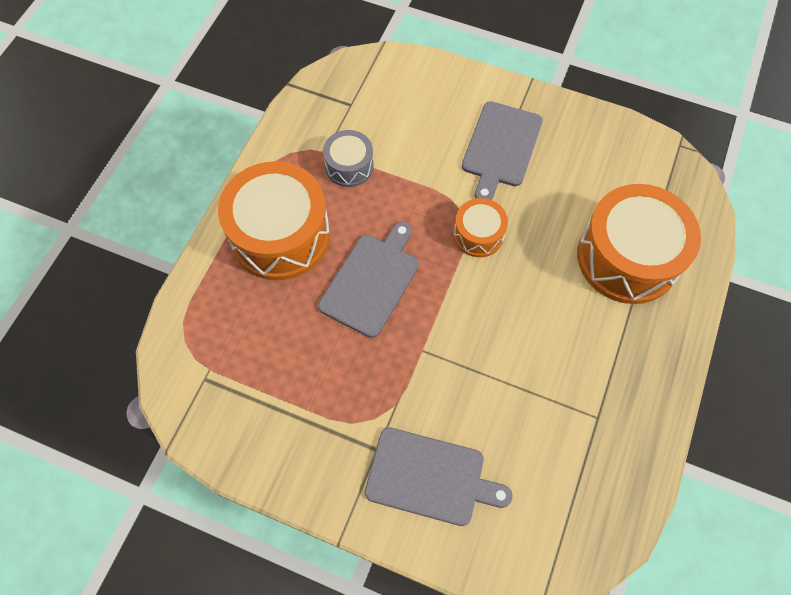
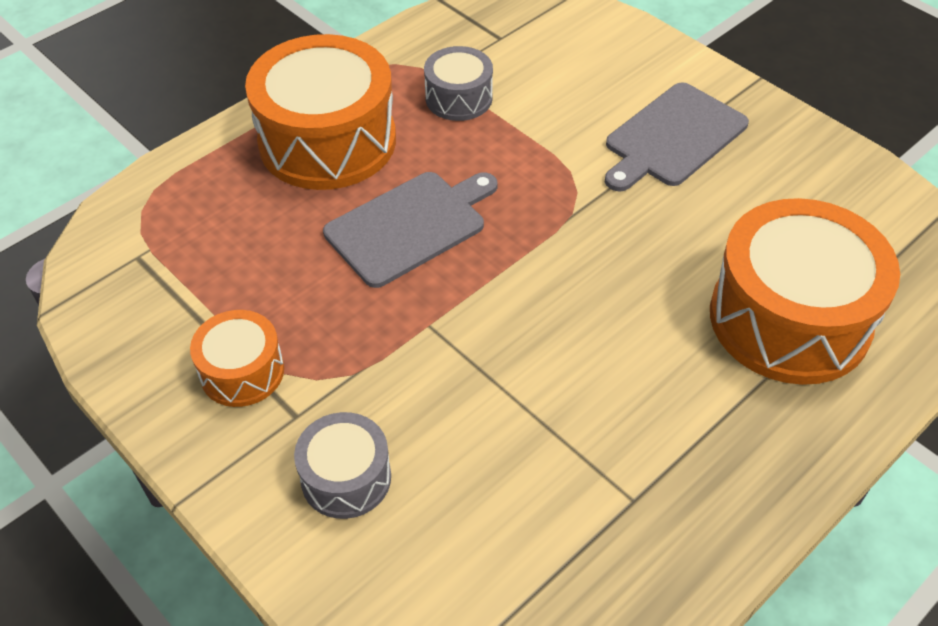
camera: 25 degrees right, 15 degrees down
(430, 477) = (346, 478): grey cutting board -> grey drum
(478, 234) = (585, 222): orange drum -> orange drum (242, 371)

